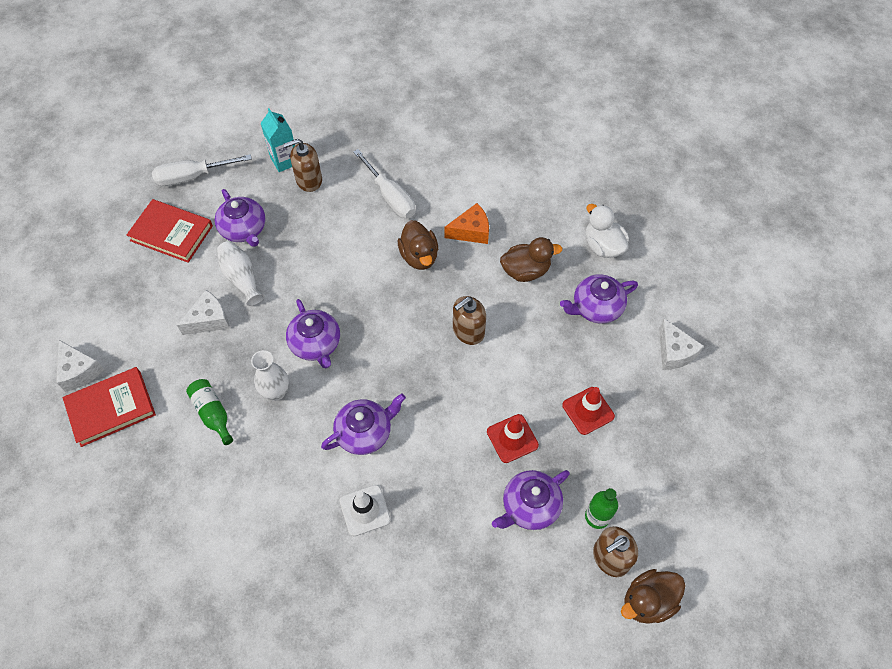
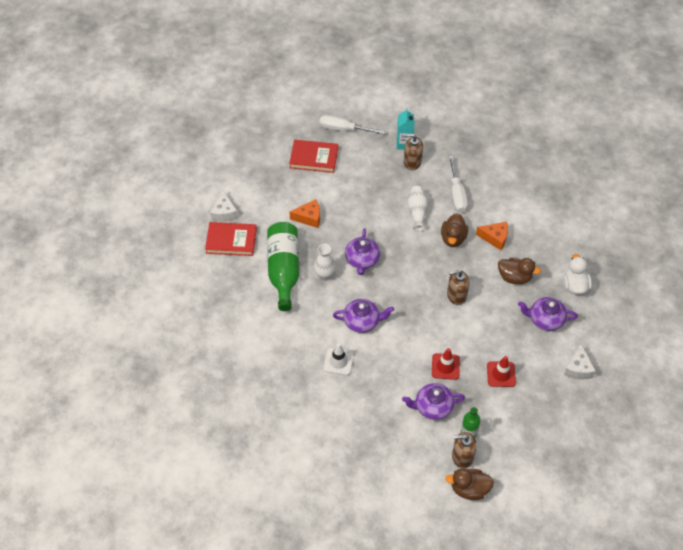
camera: 30 degrees right, 5 degrees down
(171, 233) = (314, 158): red book -> red book turned 45 degrees counterclockwise
(209, 320) = (309, 218): white cheese -> orange cheese
(213, 413) = (284, 270): green bottle -> green bottle, size x2.03
(241, 278) = (340, 202): white vase -> white vase (417, 212)
(244, 229) = (357, 174): purple teapot -> none

